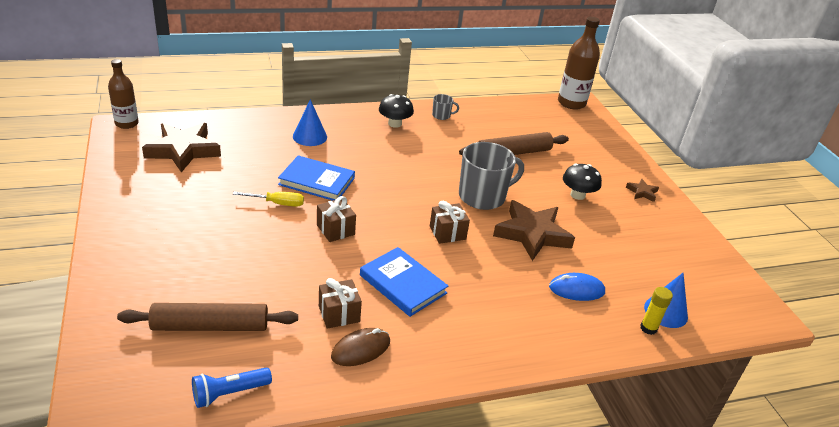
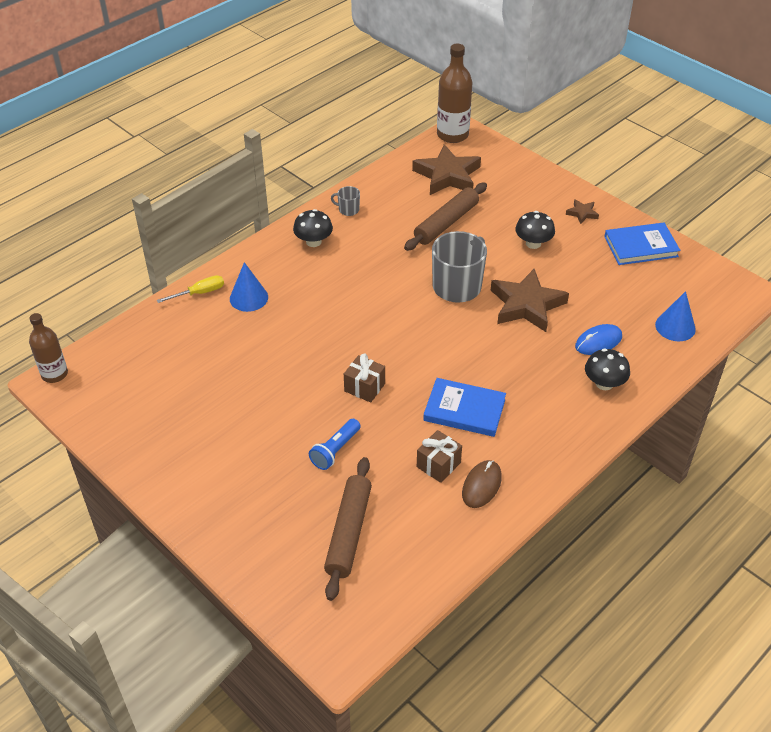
camera: 25 degrees left, 10 degrees up
(183, 150) = (145, 376): brown star -> brown star (447, 175)
(210, 326) = (348, 532): brown rolling pin -> brown rolling pin turned 45 degrees counterclockwise
(229, 393) = (418, 577): blue flashlight -> blue flashlight (335, 450)
(277, 203) = (290, 387): yellow screwdriver -> yellow screwdriver (199, 293)
(317, 181) = (302, 345): blue book -> blue book (641, 246)
(441, 115) = (348, 210): grey mug -> grey mug turned 135 degrees counterclockwise
(447, 233) = (459, 340): brown gift -> none
(553, 324) = (604, 383): none -> black mushroom
(648, 328) = (672, 349): yellow glue stick -> none

